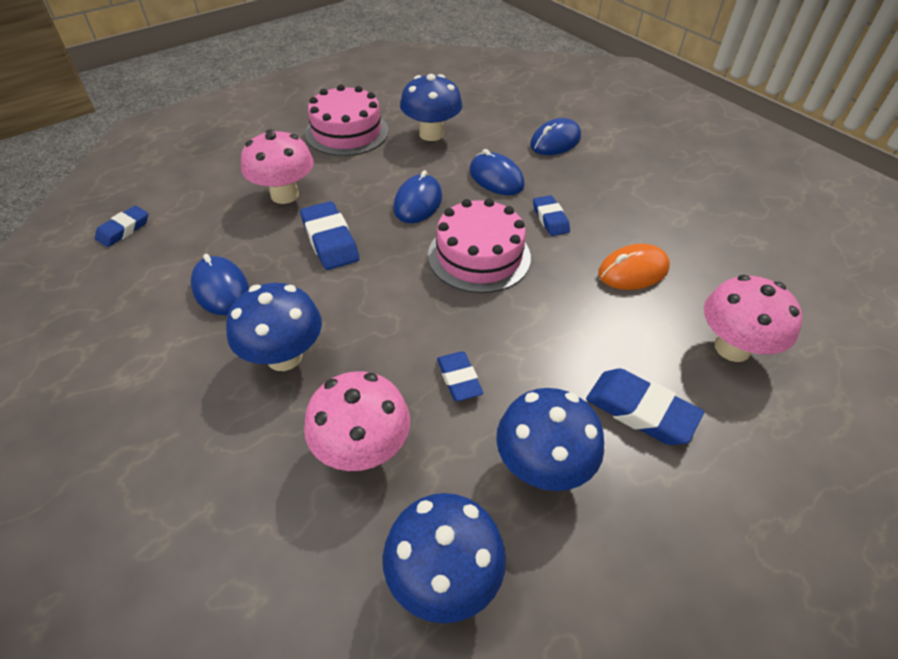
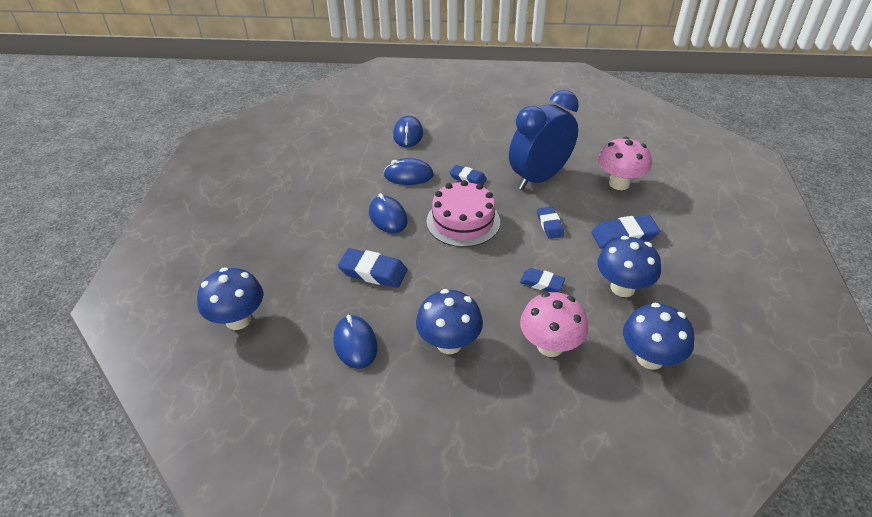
camera: 45 degrees left, 5 degrees down
(124, 230) = (226, 367): blue eraser -> blue eraser (550, 225)
(221, 289) = (355, 344): blue mouse -> blue mouse turned 60 degrees clockwise
(285, 195) = (300, 268): pink mushroom -> none
(347, 132) = (274, 206): pink cake -> none
(431, 134) = (331, 173): blue mushroom -> blue mushroom (238, 320)
(633, 271) = (539, 178): orange mouse -> blue clock

